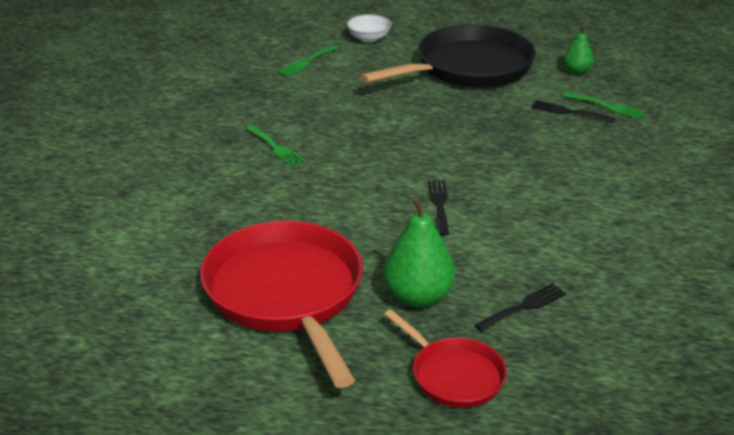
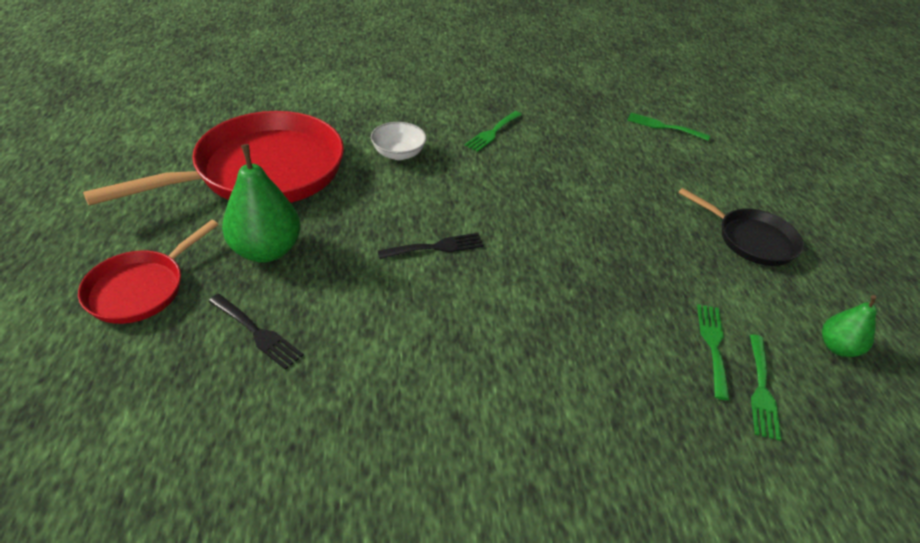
camera: 70 degrees right, 10 degrees up
(369, 38) = (751, 158): white bowl -> white bowl (398, 153)
(468, 68) = (751, 240): black pan -> black pan, size x0.52
(568, 112) = (713, 345): black fork -> green fork

